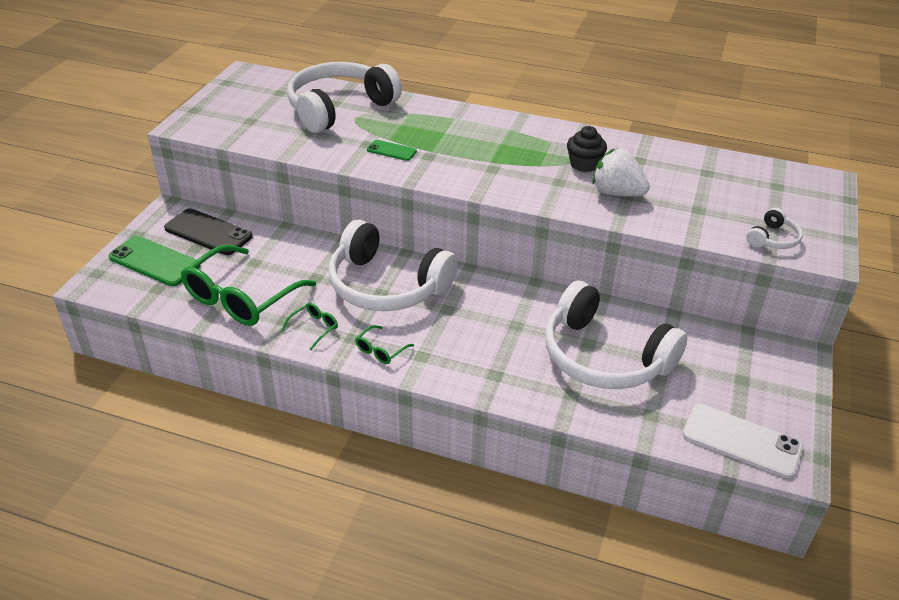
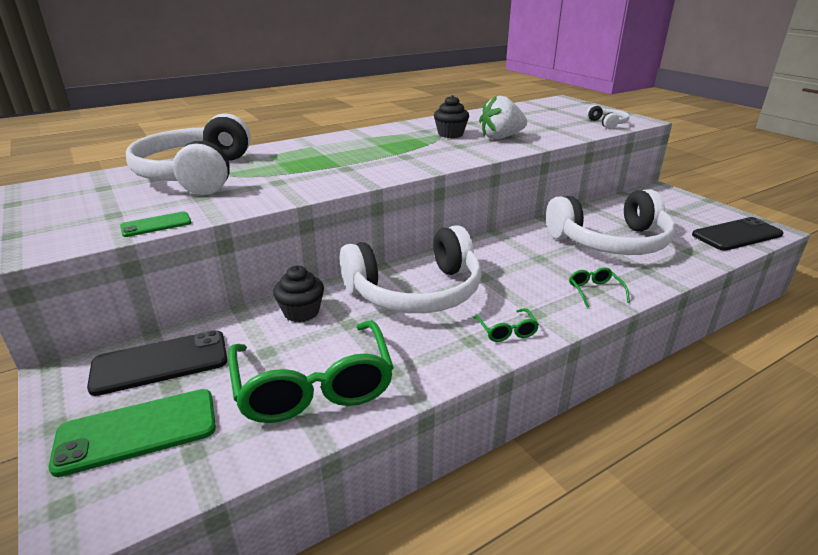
camera: 50 degrees left, 10 degrees down
(307, 251) = (301, 312): none -> black cupcake
(314, 328) = (428, 356): green glasses -> green glasses (594, 291)
(391, 151) = (309, 177): green phone -> green phone (156, 225)
(741, 441) = (737, 235): white phone -> black phone

